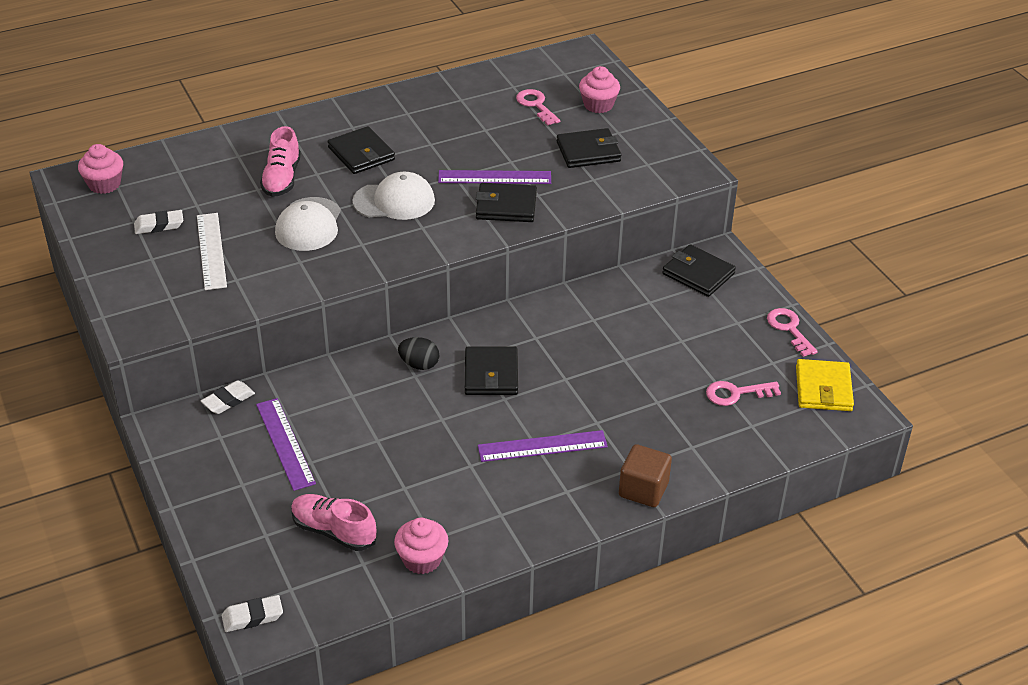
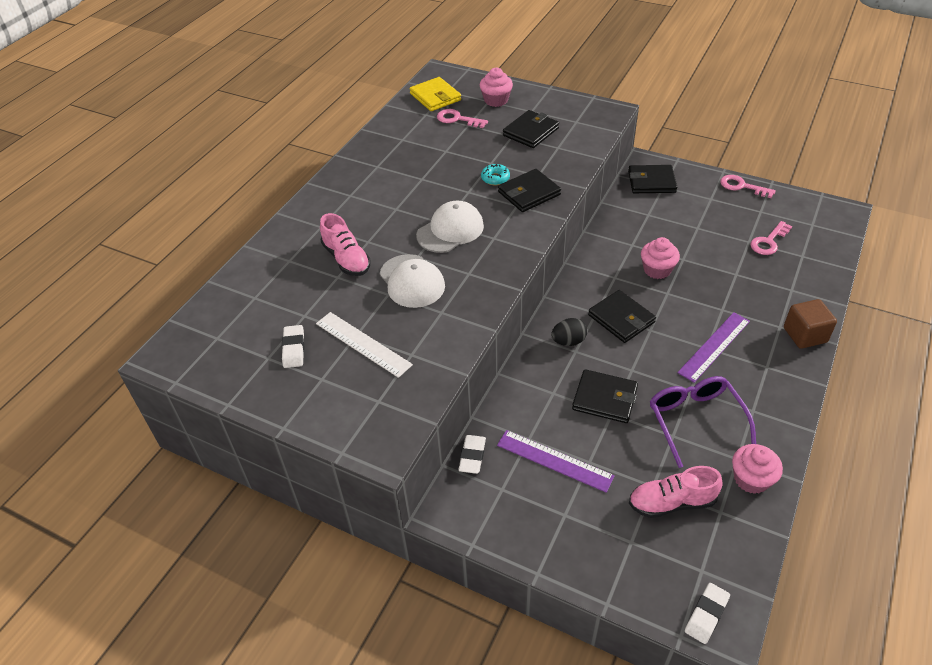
camera: 35 degrees left, 5 degrees up
(104, 184) = (203, 342): pink cupcake -> pink cupcake (657, 270)
(159, 225) = (294, 349): white eraser -> white eraser turned 45 degrees counterclockwise
(361, 154) = (382, 210): black wallet -> black wallet (605, 398)
(439, 489) = (695, 420): none -> purple glasses
(494, 177) = (495, 178): purple ruler -> turquoise donut
(823, 389) = (805, 210): yellow wallet -> yellow wallet (435, 97)

